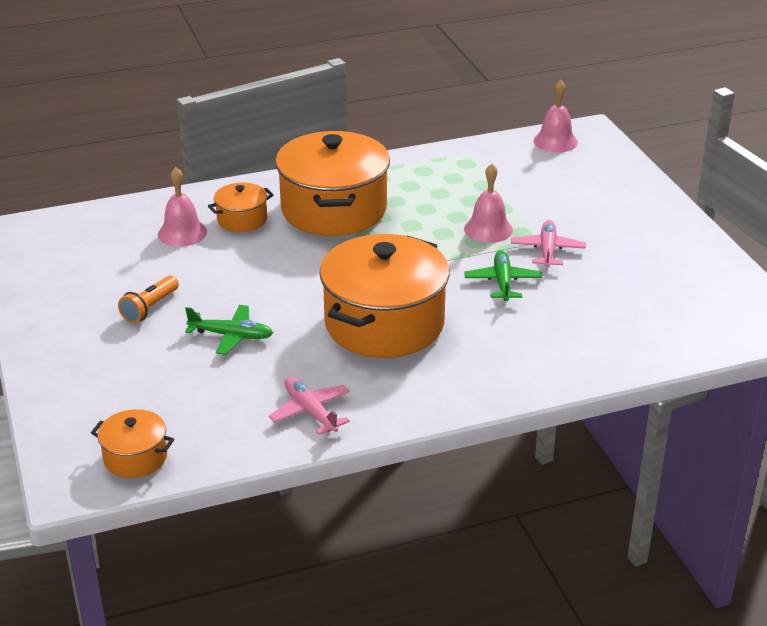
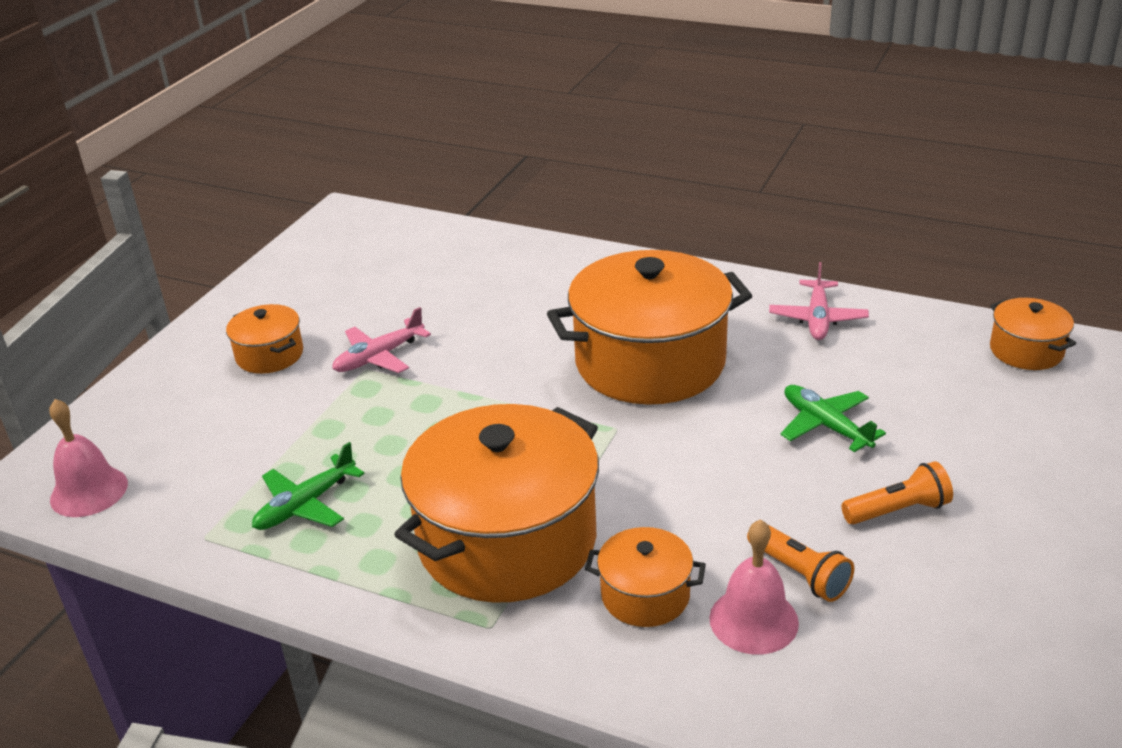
camera: 135 degrees left, 0 degrees up
(177, 258) = (799, 573): none -> orange flashlight
(488, 229) = (388, 410): pink bell -> none
(503, 282) = (477, 347): green plane -> green plane (305, 505)
(608, 222) = (270, 355): none -> orange pot

